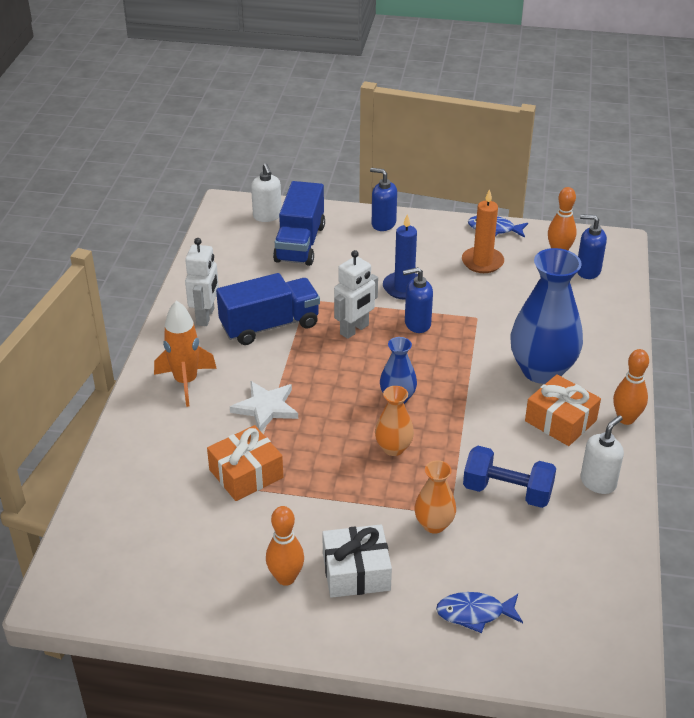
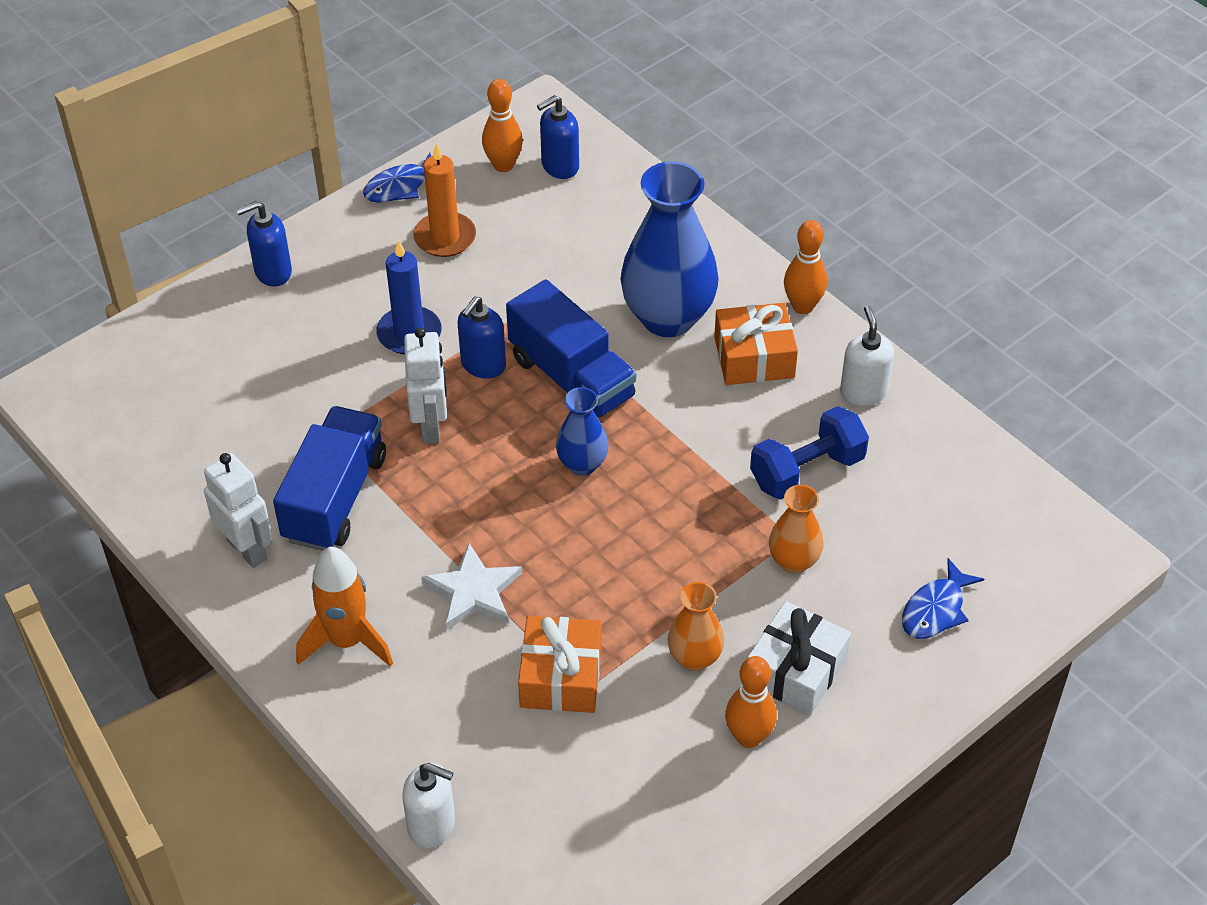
camera: 50 degrees left, 10 degrees up
(267, 216) = (122, 367): white soap dispenser -> white soap dispenser (432, 825)
(300, 243) = (215, 371): blue truck -> blue truck (571, 378)
(393, 448) = (654, 520): orange vase -> orange vase (694, 658)

